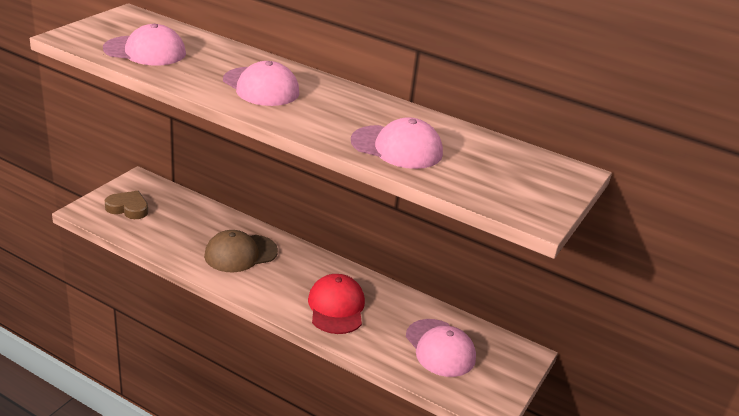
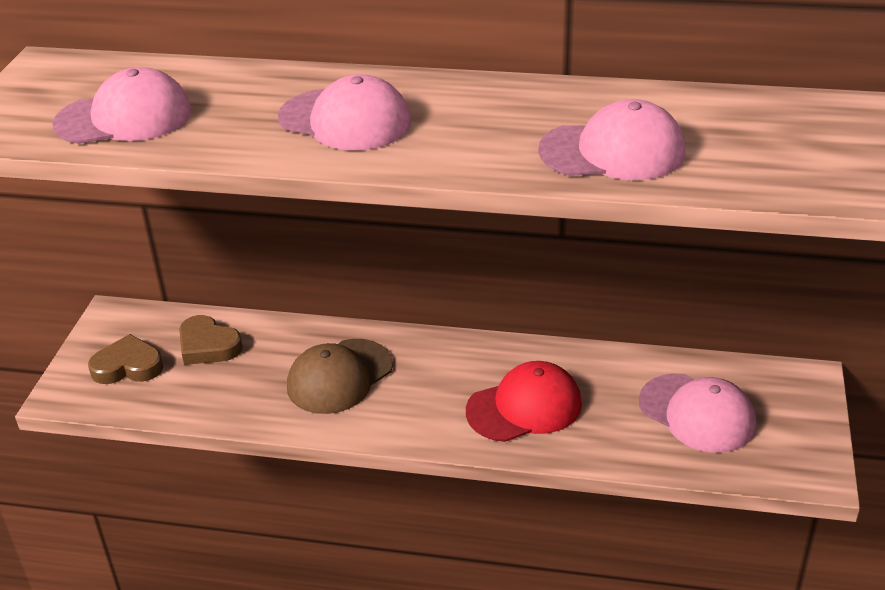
camera: 15 degrees left, 5 degrees up
(179, 212) = (208, 346): none -> brown heart
(336, 307) = (524, 407): red cap -> red cap turned 90 degrees clockwise

